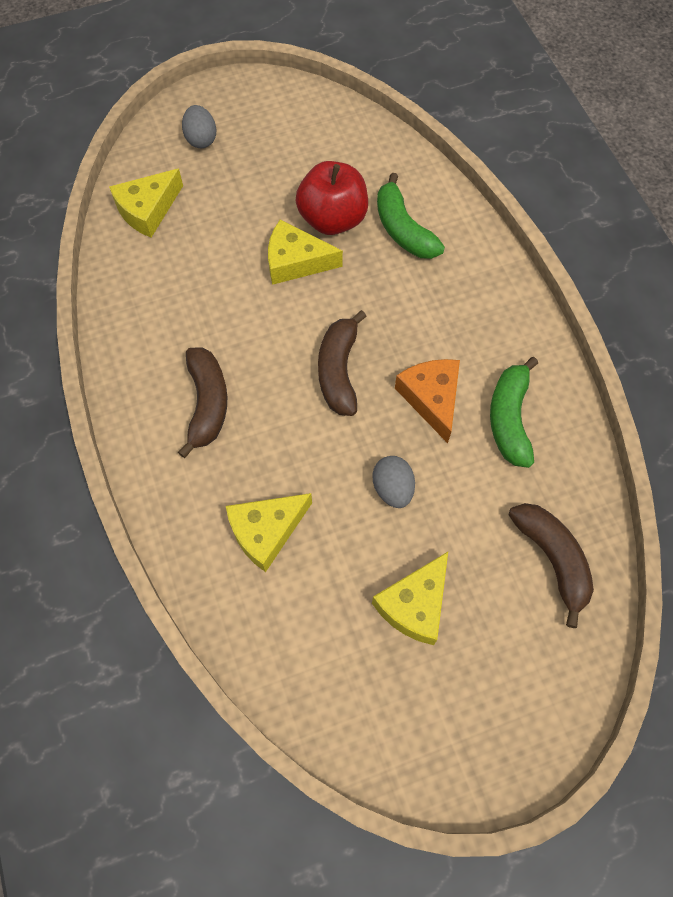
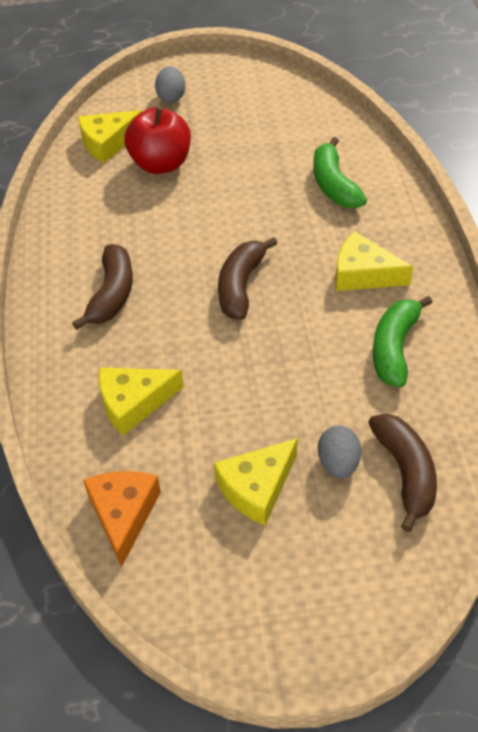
camera: 15 degrees right, 15 degrees down
(296, 261) = (227, 197): yellow cheese -> yellow cheese (363, 274)
(332, 219) = (270, 169): red apple -> red apple (161, 164)
(392, 489) = (263, 388): grey egg -> grey egg (338, 463)
(431, 398) = (322, 320): orange cheese -> orange cheese (123, 514)

